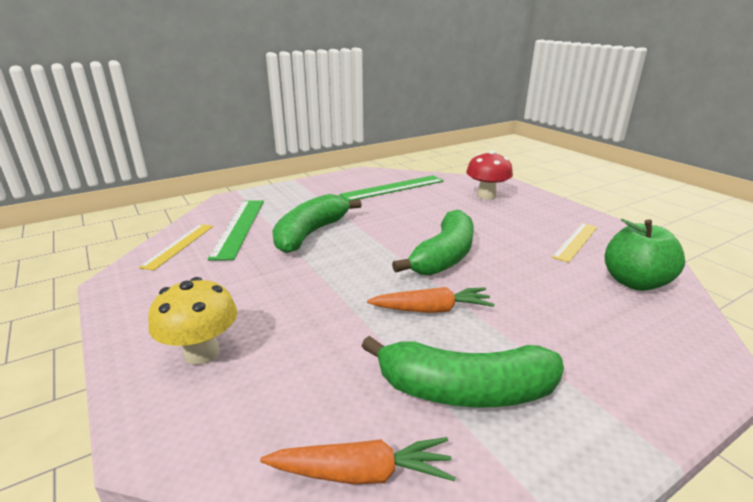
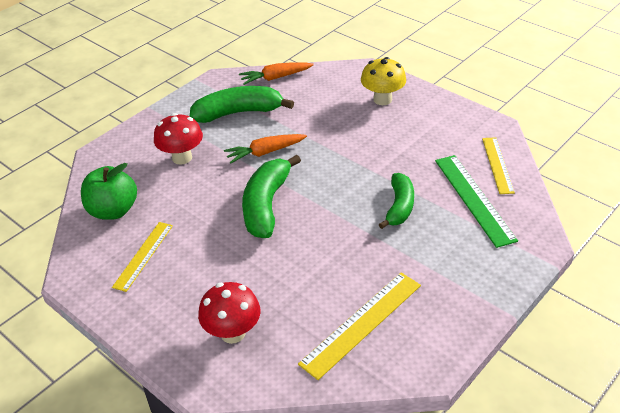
camera: 165 degrees right, 15 degrees up
(311, 233) = (399, 207): green banana -> green banana, size x0.66
(393, 188) = (362, 323): green ruler -> yellow ruler
(560, 328) = (182, 158): none -> red mushroom

